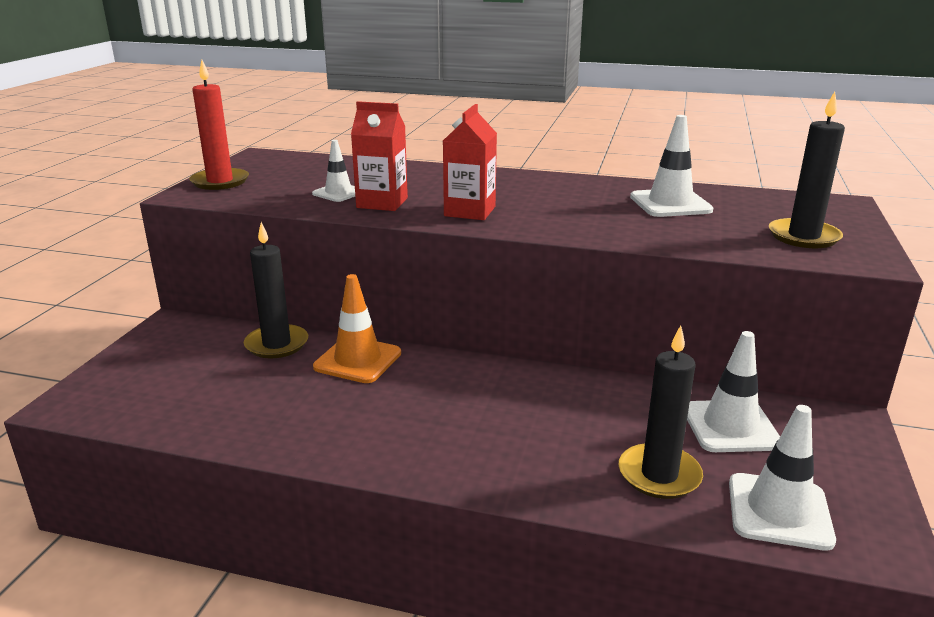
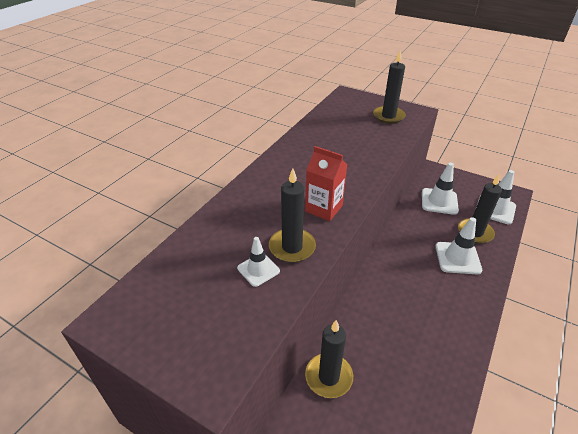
camera: 75 degrees left, 15 degrees up
(220, 182) = (184, 356): red candle -> none
(357, 360) = (361, 328): orange traffic cone -> none
(382, 203) = (292, 247): red carton -> black candle
(670, 204) = (334, 136): white traffic cone -> white traffic cone (457, 258)

